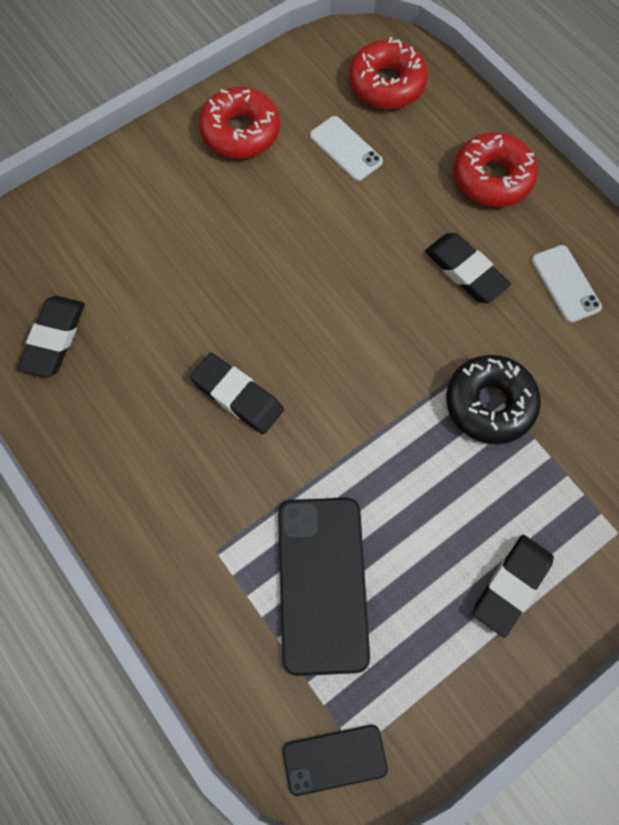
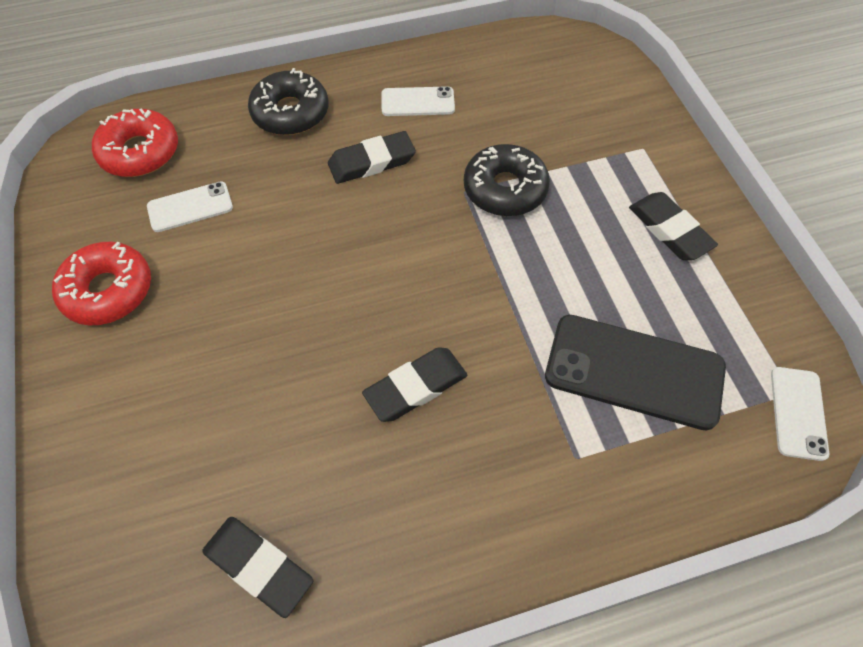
camera: 70 degrees left, 10 degrees down
(334, 759) = (798, 413): black phone -> white phone
(492, 178) = (290, 112): red donut -> black donut

